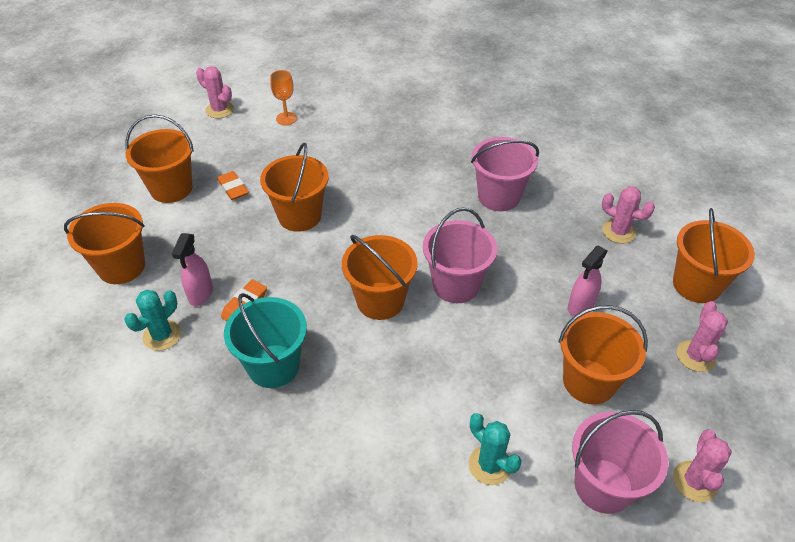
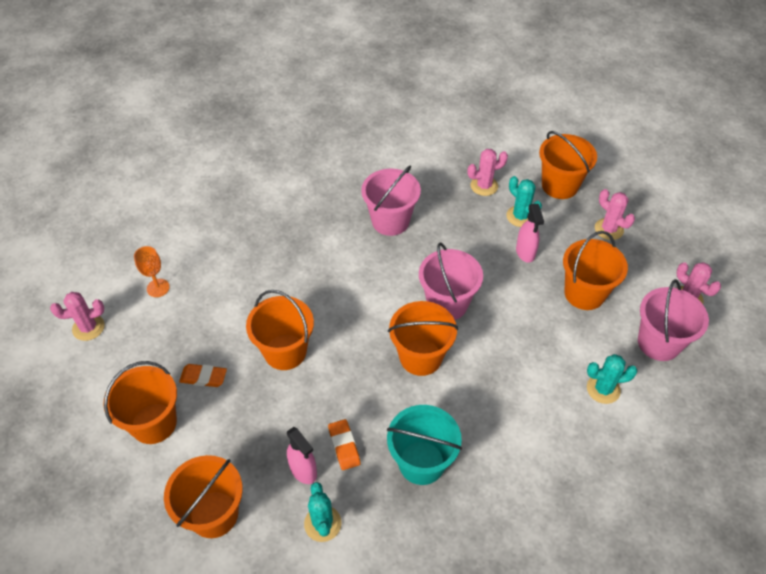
camera: 50 degrees left, 5 degrees up
(618, 278) = (520, 216): none -> turquoise cactus

